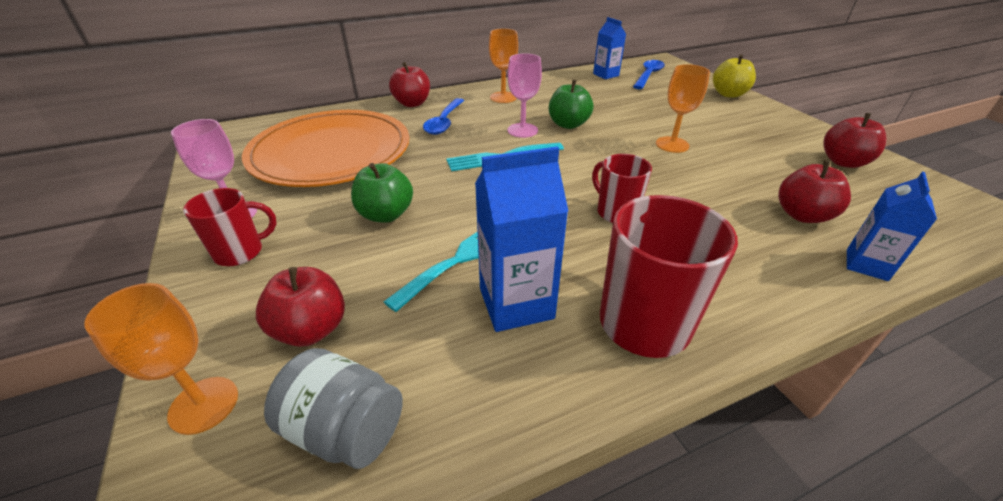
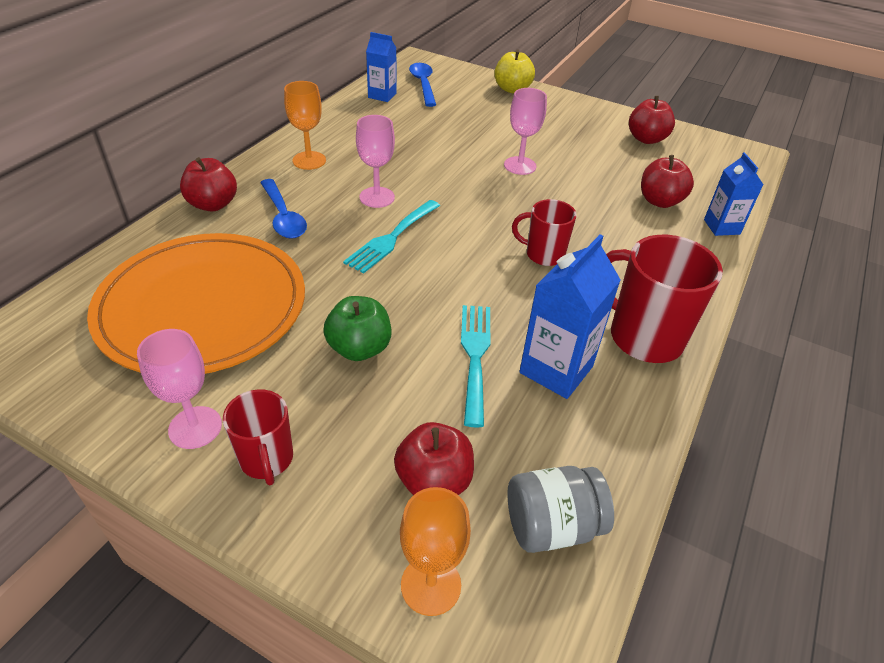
camera: 40 degrees left, 5 degrees up
(240, 252) = (267, 459): red mug -> red mug turned 135 degrees clockwise
(568, 124) = (412, 174): green apple -> none
(672, 144) = (520, 165): orange goblet -> pink goblet

